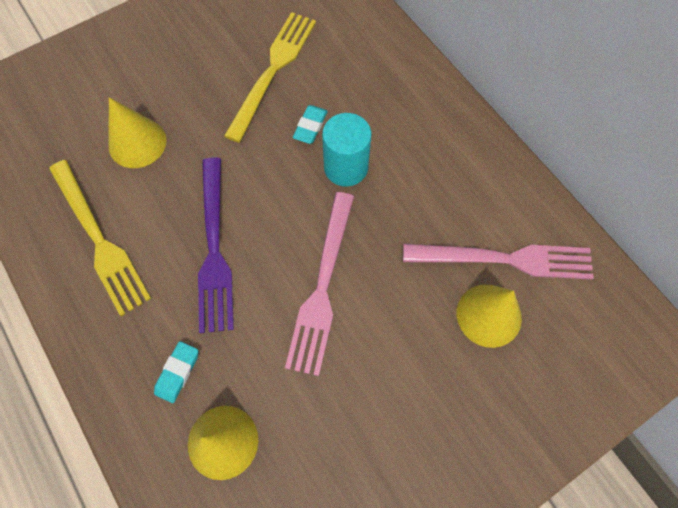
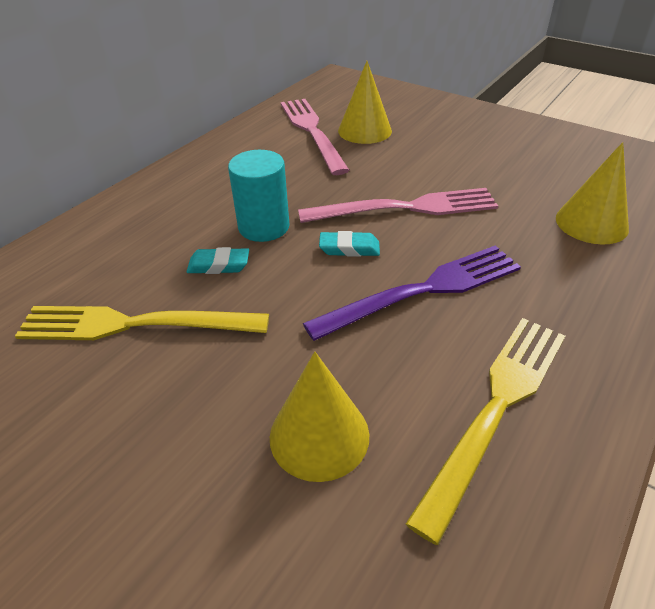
camera: 110 degrees left, 25 degrees down
(177, 372) = (570, 270): turquoise eraser -> turquoise eraser (349, 248)

